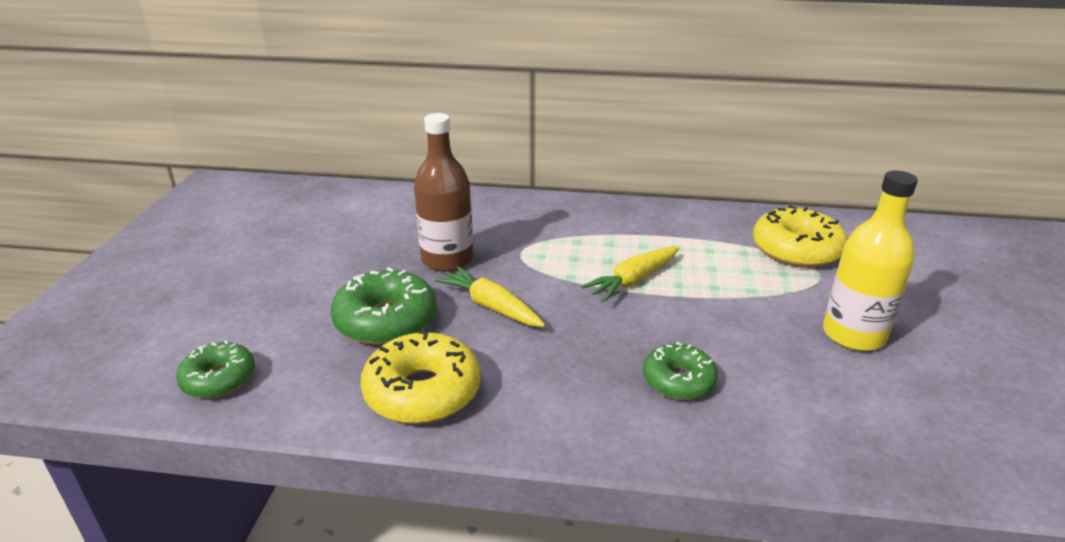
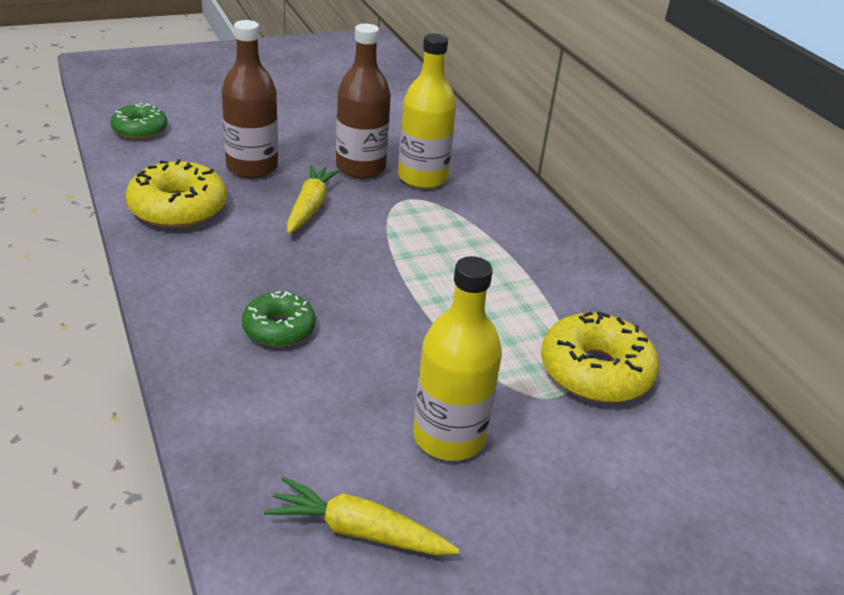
camera: 55 degrees right, 5 degrees up
(386, 320) = (252, 167): green donut -> brown bottle
(492, 235) = (422, 177): none -> yellow bottle
(633, 280) = (419, 270): yellow carrot -> yellow carrot (358, 531)

